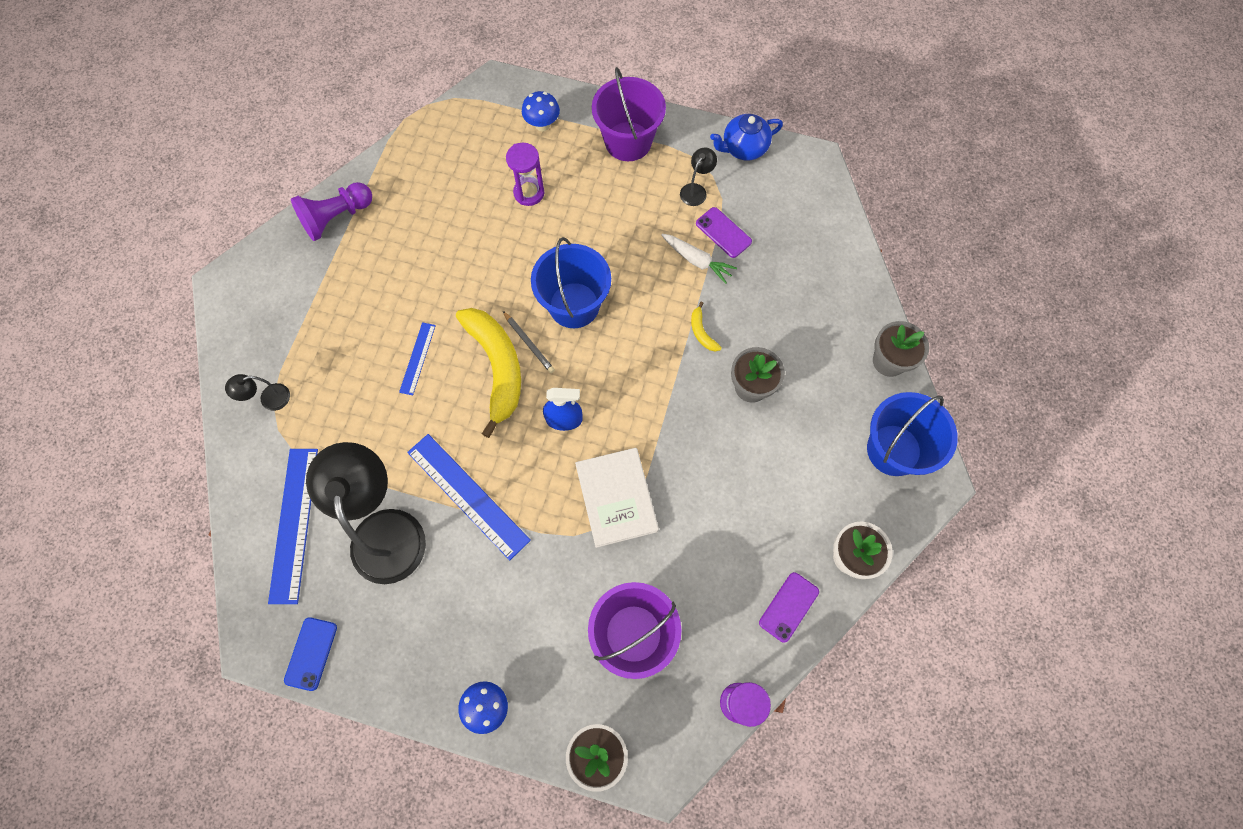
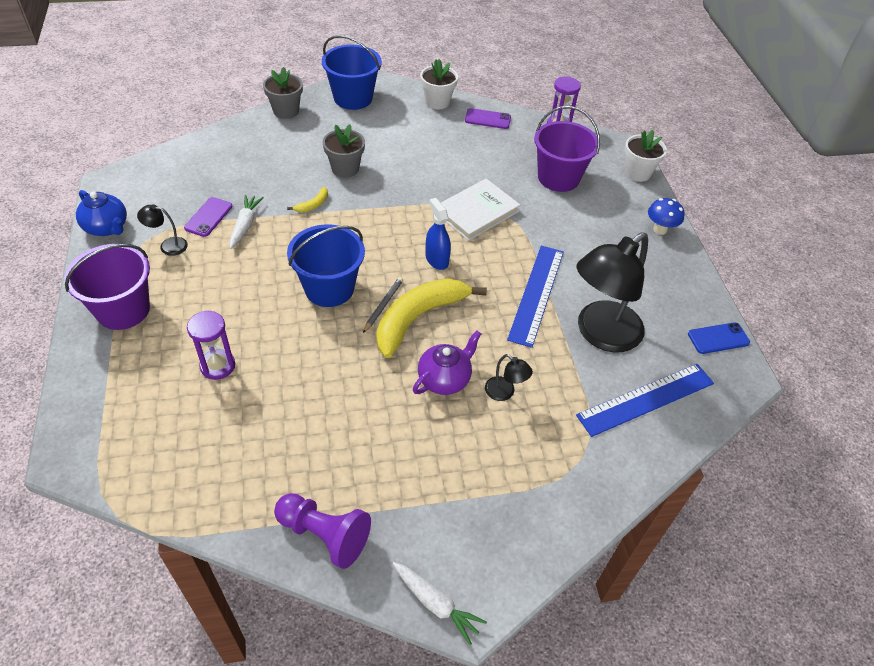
camera: 120 degrees left, 20 degrees down
(243, 266) = (435, 603): none -> white carrot
(268, 399) = (561, 483): black lamp -> black lamp (504, 393)
(417, 358) = (445, 379): blue ruler -> purple teapot
(542, 125) = (121, 388): blue mushroom -> none

